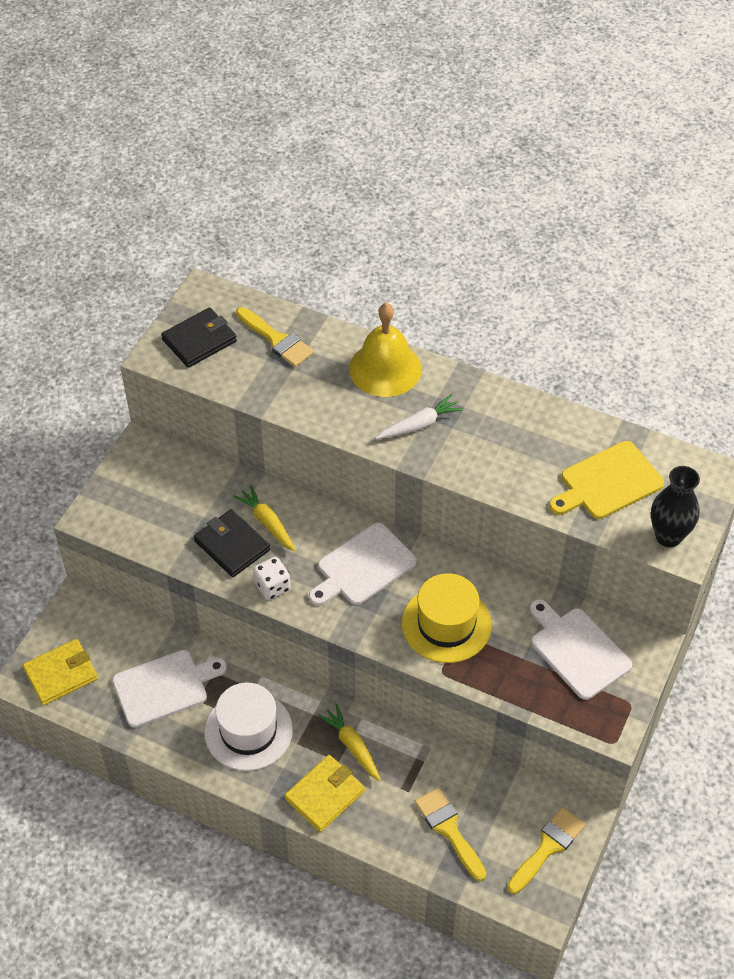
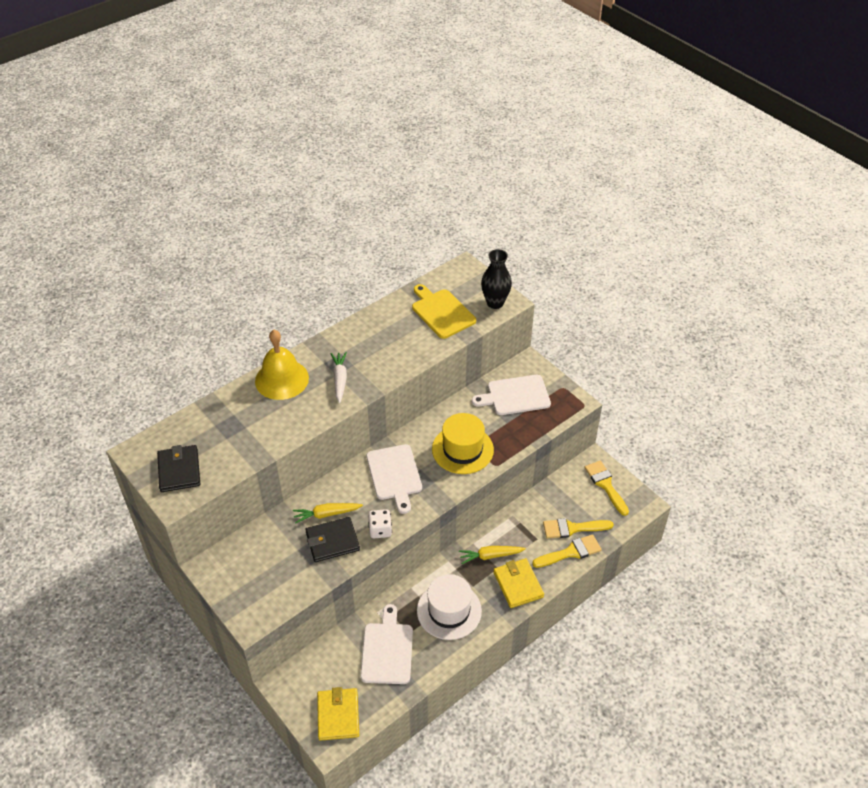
camera: 65 degrees left, 5 degrees down
(276, 340) = (213, 427): yellow brush -> yellow brush (570, 552)
(608, 482) = (441, 312): yellow cutting board -> yellow cutting board turned 150 degrees clockwise

